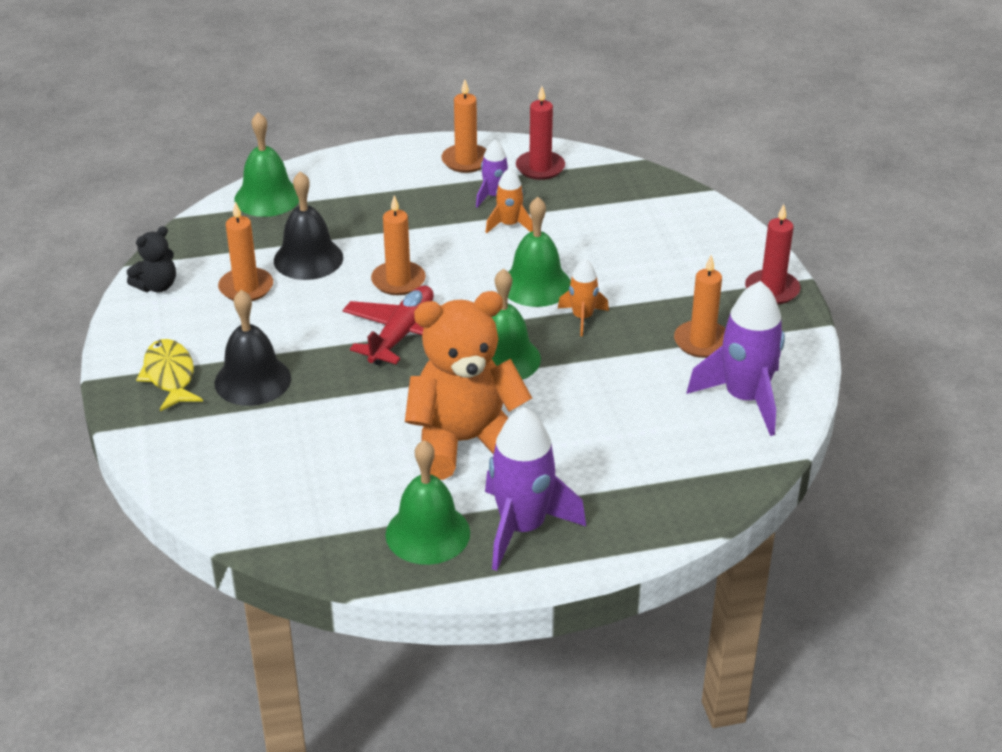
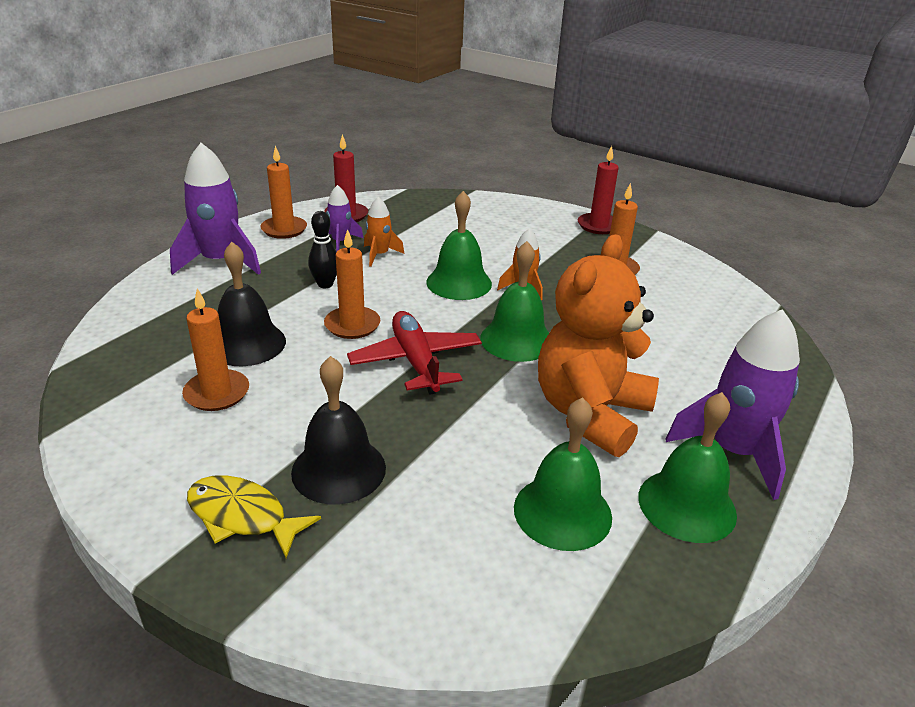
camera: 45 degrees left, 5 degrees down
(157, 286) = (111, 438): black teddy bear -> none
(267, 197) = (139, 315): green bell -> green bell (562, 512)
(427, 233) = (325, 284): none -> black bowling pin
(745, 398) = (693, 288): purple rocket -> purple rocket (220, 262)

